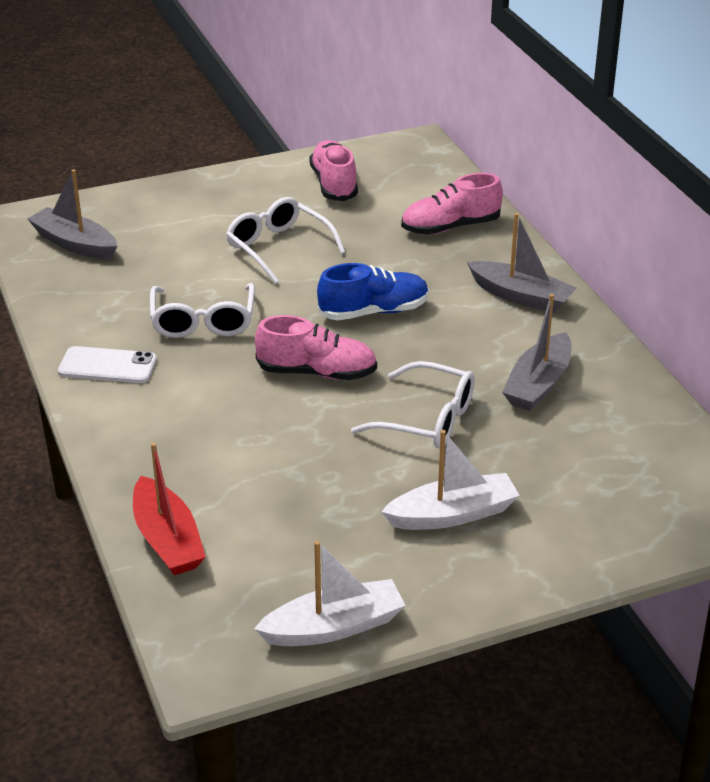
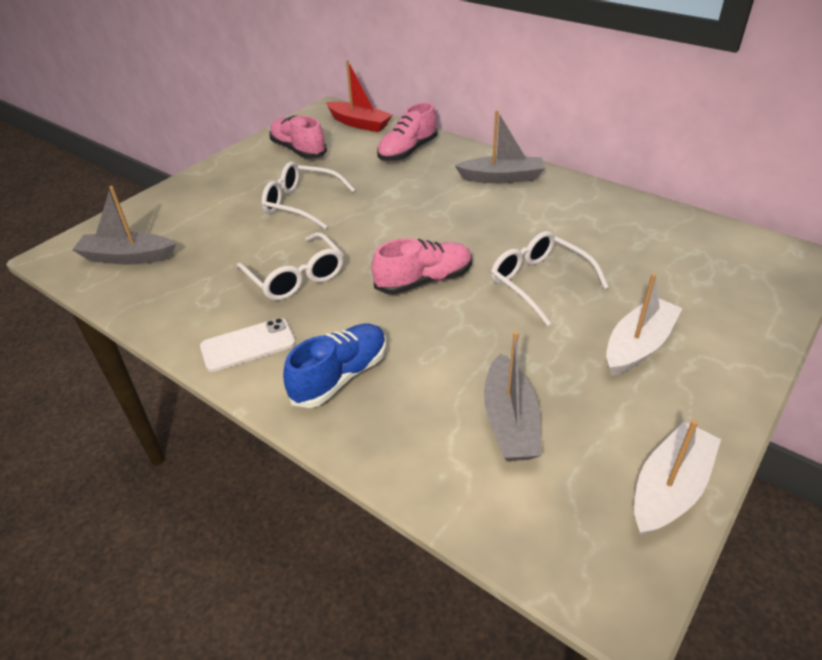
camera: 30 degrees left, 5 degrees up
(167, 540) = (453, 480): red boat -> red boat (359, 123)
(374, 312) = (417, 222): blue shoe -> blue shoe (340, 376)
(427, 419) = (539, 282): white glasses -> white glasses turned 120 degrees counterclockwise
(538, 384) = (579, 228): grey boat -> grey boat (510, 421)

